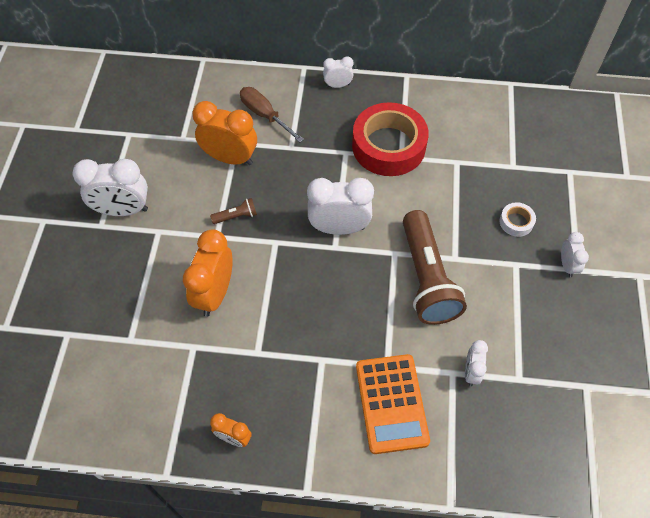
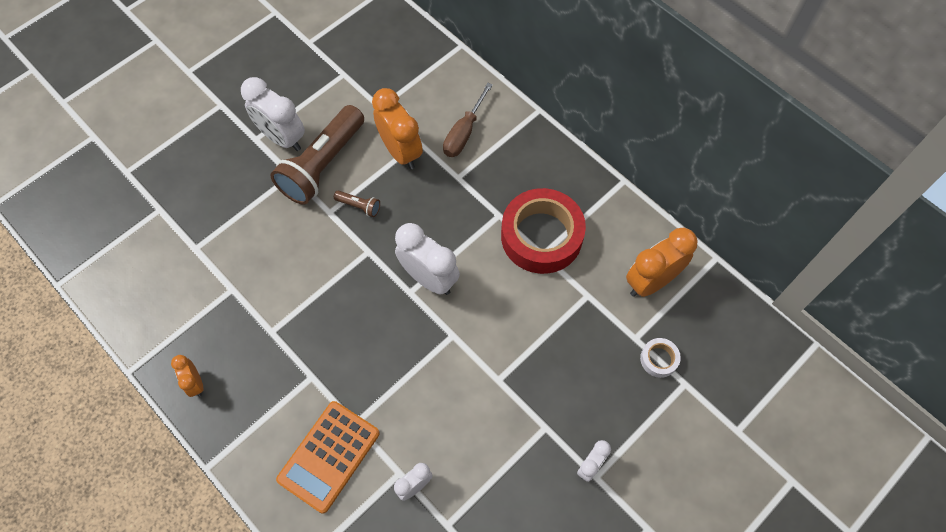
camera: 40 degrees right, 5 degrees up
(215, 293) = (285, 259): orange clock -> orange clock (651, 281)
(265, 115) = (464, 132): brown screwdriver -> brown screwdriver turned 150 degrees counterclockwise
(337, 85) = (552, 148): white clock -> none
(427, 278) = (457, 378): brown flashlight -> brown flashlight (322, 165)
(516, 222) = (585, 391): white tape -> white tape (659, 359)

